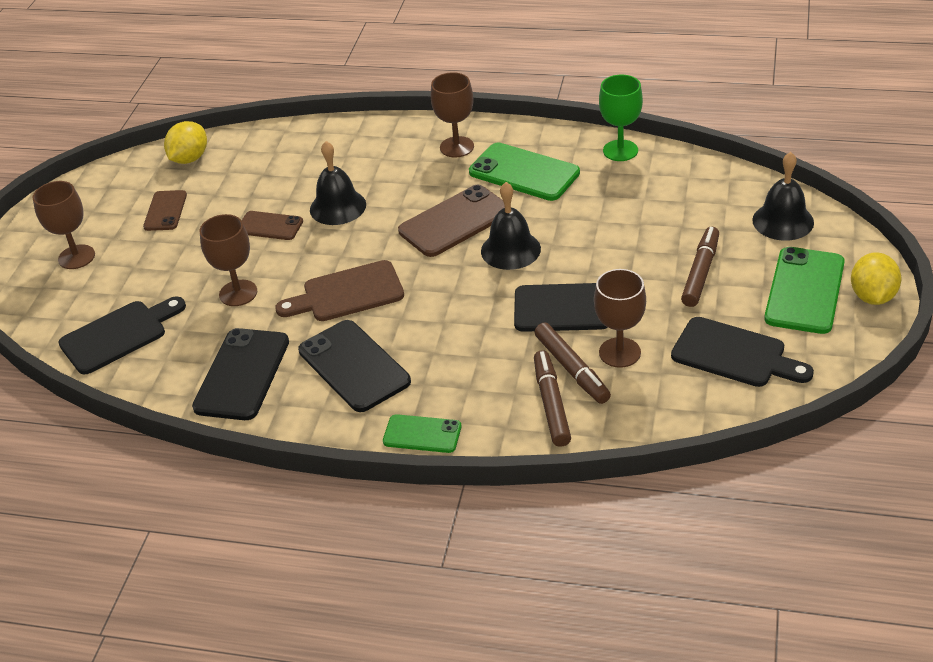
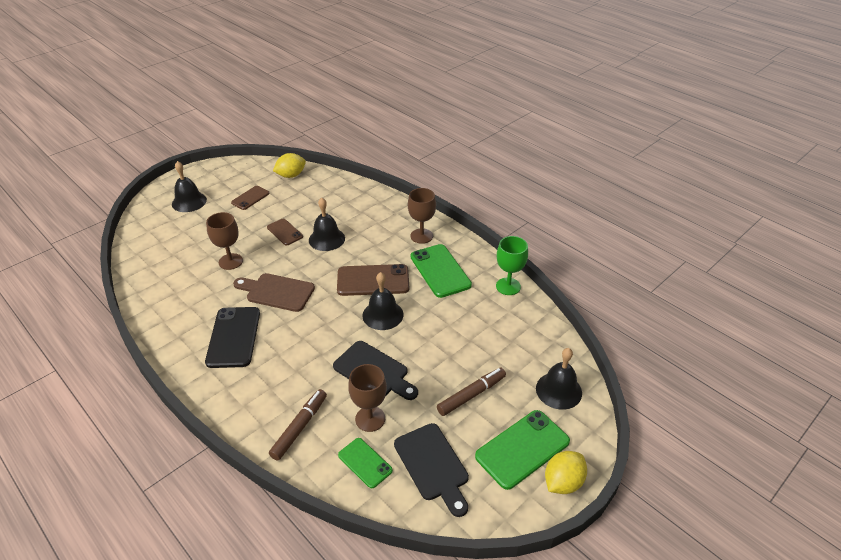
camera: 30 degrees right, 0 degrees up
(76, 257) = (189, 202): brown goblet -> black bell
(118, 335) = (159, 253): black cutting board -> none
(242, 374) = (182, 309): black phone -> none
(422, 434) = (219, 401): green phone -> green phone (365, 463)
(572, 369) = (334, 412): brown marker -> none

